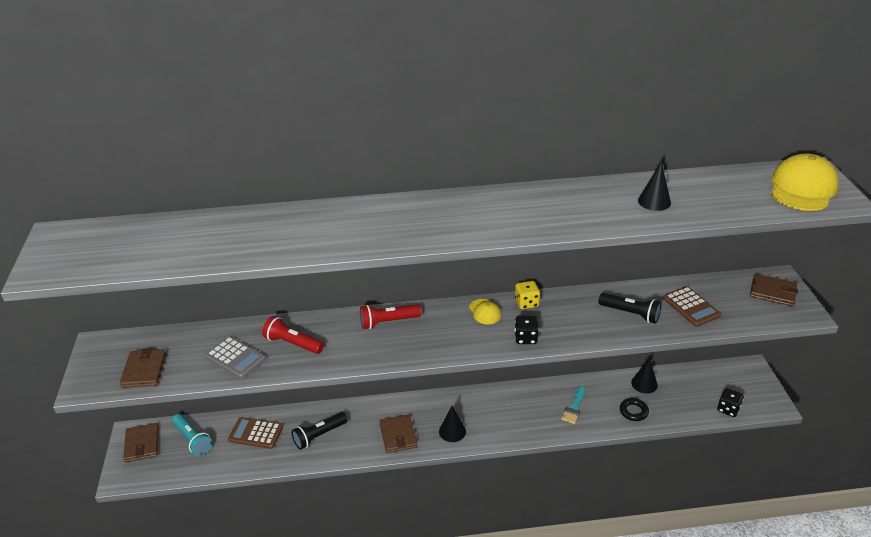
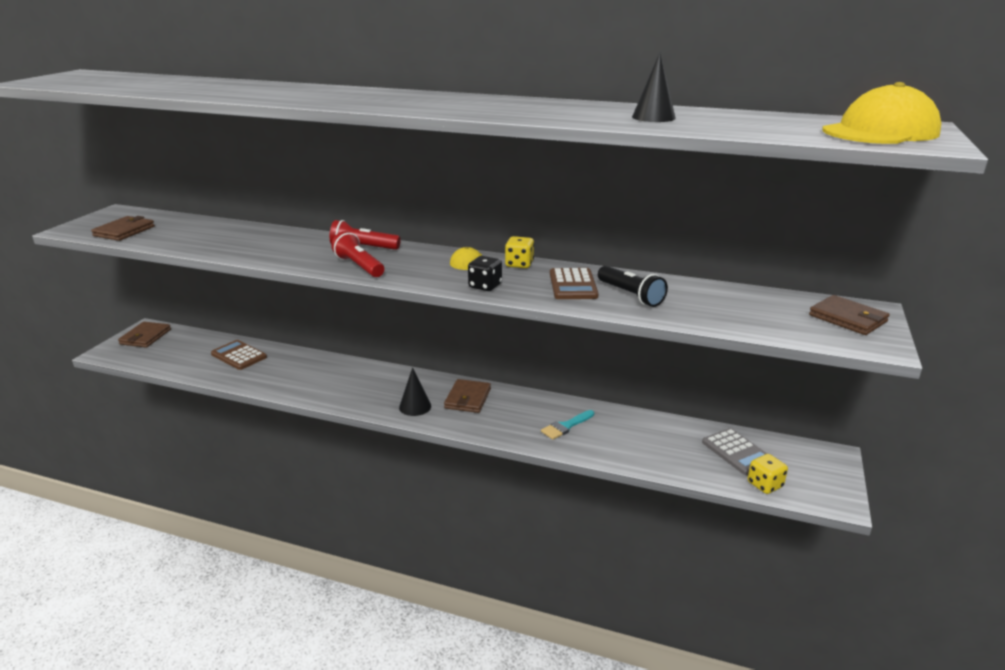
camera: 25 degrees right, 10 degrees down
(192, 440) = (185, 345): turquoise flashlight -> none
(235, 358) = (202, 240): grey calculator -> grey calculator (737, 452)
(292, 343) = (260, 242): red flashlight -> red flashlight (359, 266)
(319, 435) = (289, 373): black flashlight -> none
(398, 435) = (359, 394): brown wallet -> brown wallet (468, 398)
(633, 411) = (635, 450): black ring -> none
(644, 384) = (671, 430): black cone -> none
(691, 307) = (716, 306): brown calculator -> brown calculator (573, 285)
(728, 409) = (764, 485): black dice -> yellow dice

